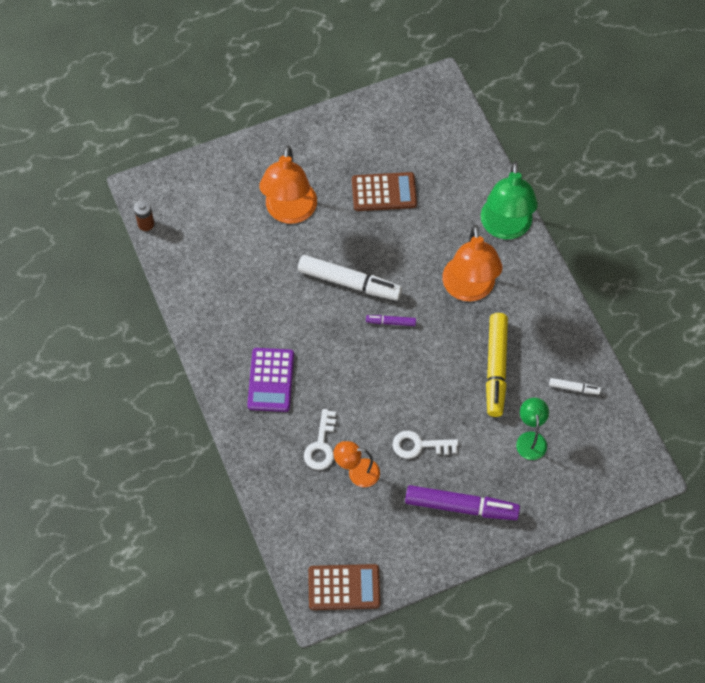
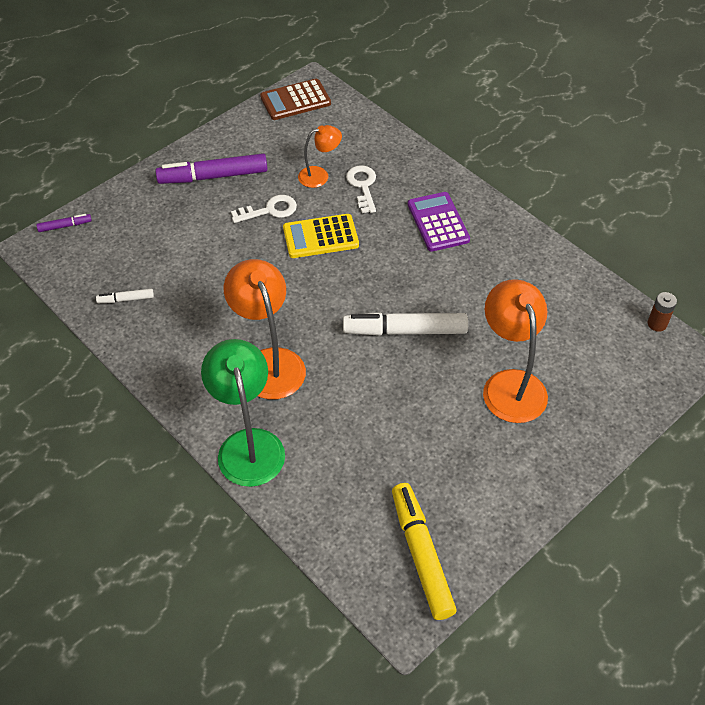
camera: 160 degrees right, 10 degrees down
(383, 399) = (320, 237): none -> yellow calculator
(384, 192) = (412, 441): brown calculator -> none
(391, 322) = (342, 305): purple marker -> purple marker (65, 226)
(496, 368) = (214, 294): yellow marker -> yellow marker (421, 555)
(530, 439) = (161, 244): green lamp -> none

